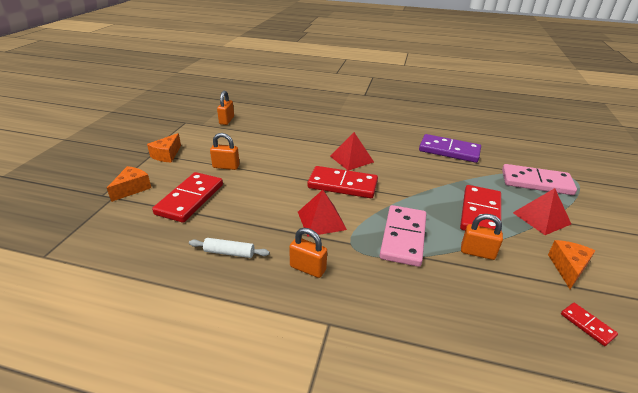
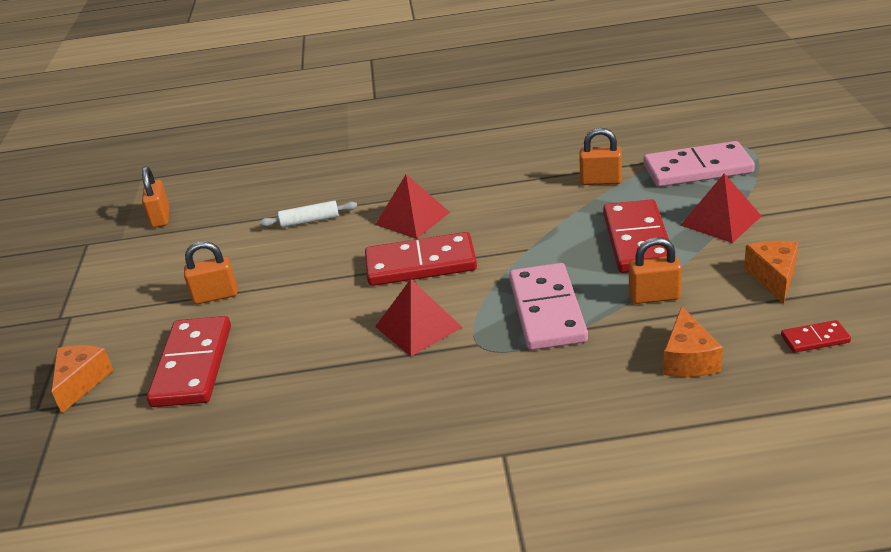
camera: 15 degrees left, 0 degrees up
(167, 155) = (98, 310): orange cheese -> orange cheese (688, 359)
(229, 253) = (309, 418): white rolling pin -> white rolling pin (310, 221)
(308, 268) = (436, 398): orange padlock -> orange padlock (600, 181)
(449, 151) = (555, 158): purple domino -> none
(587, 325) = (815, 339): red domino -> red domino turned 45 degrees counterclockwise

